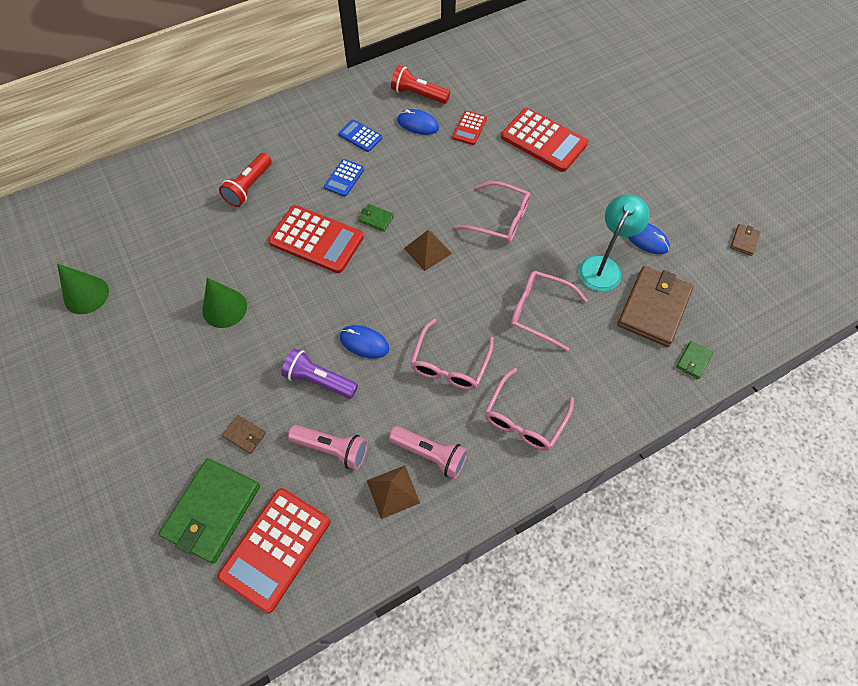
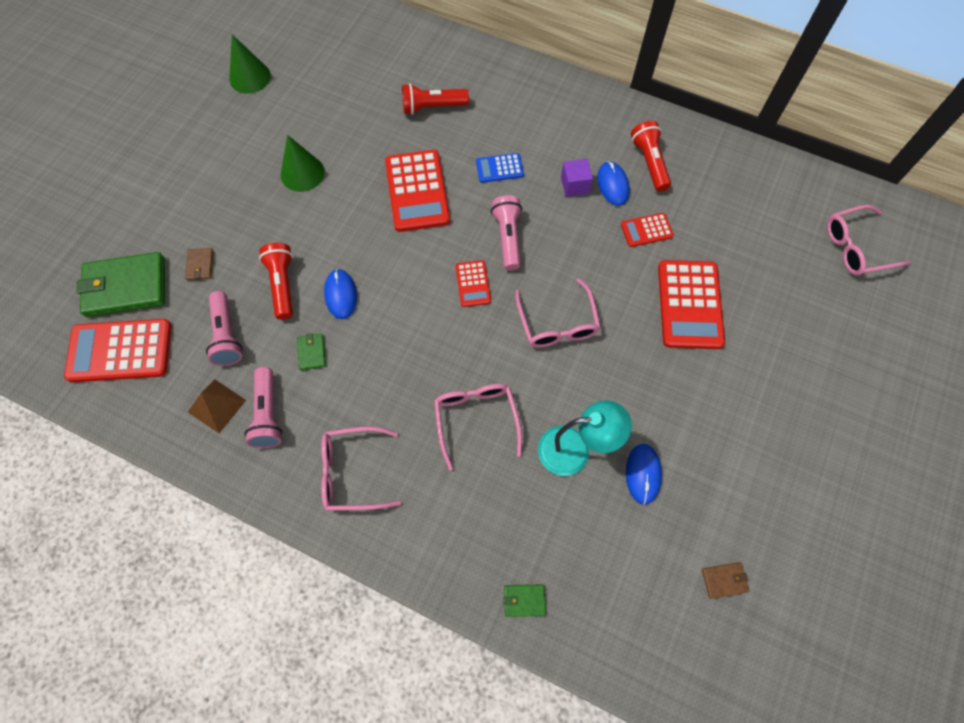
camera: 55 degrees right, 5 degrees up
(319, 380) = (282, 285): purple flashlight -> red flashlight
(360, 136) = (557, 149): blue calculator -> none
(376, 219) = (475, 221): green wallet -> green wallet (312, 352)
(399, 144) = (575, 185): none -> purple cube
(407, 207) = (507, 237): none -> pink flashlight
(427, 250) = (473, 284): brown pyramid -> red calculator
(450, 363) = (367, 376): pink glasses -> pink glasses (857, 247)
(653, 308) = (560, 526): brown wallet -> none

